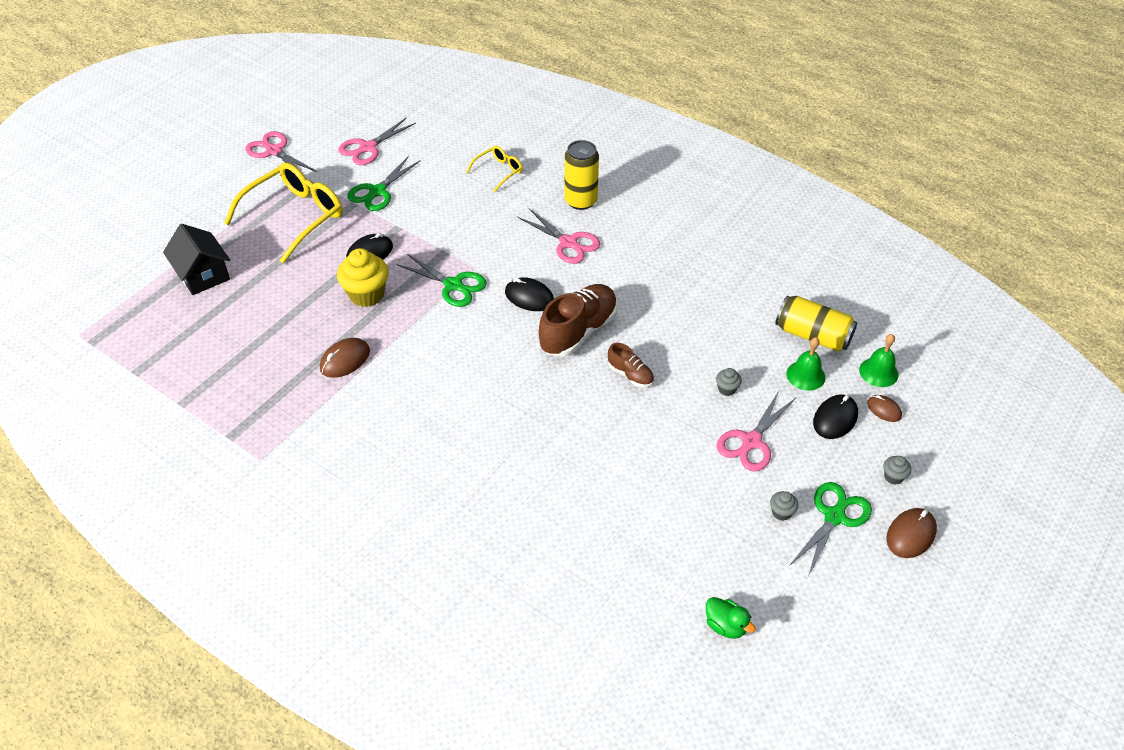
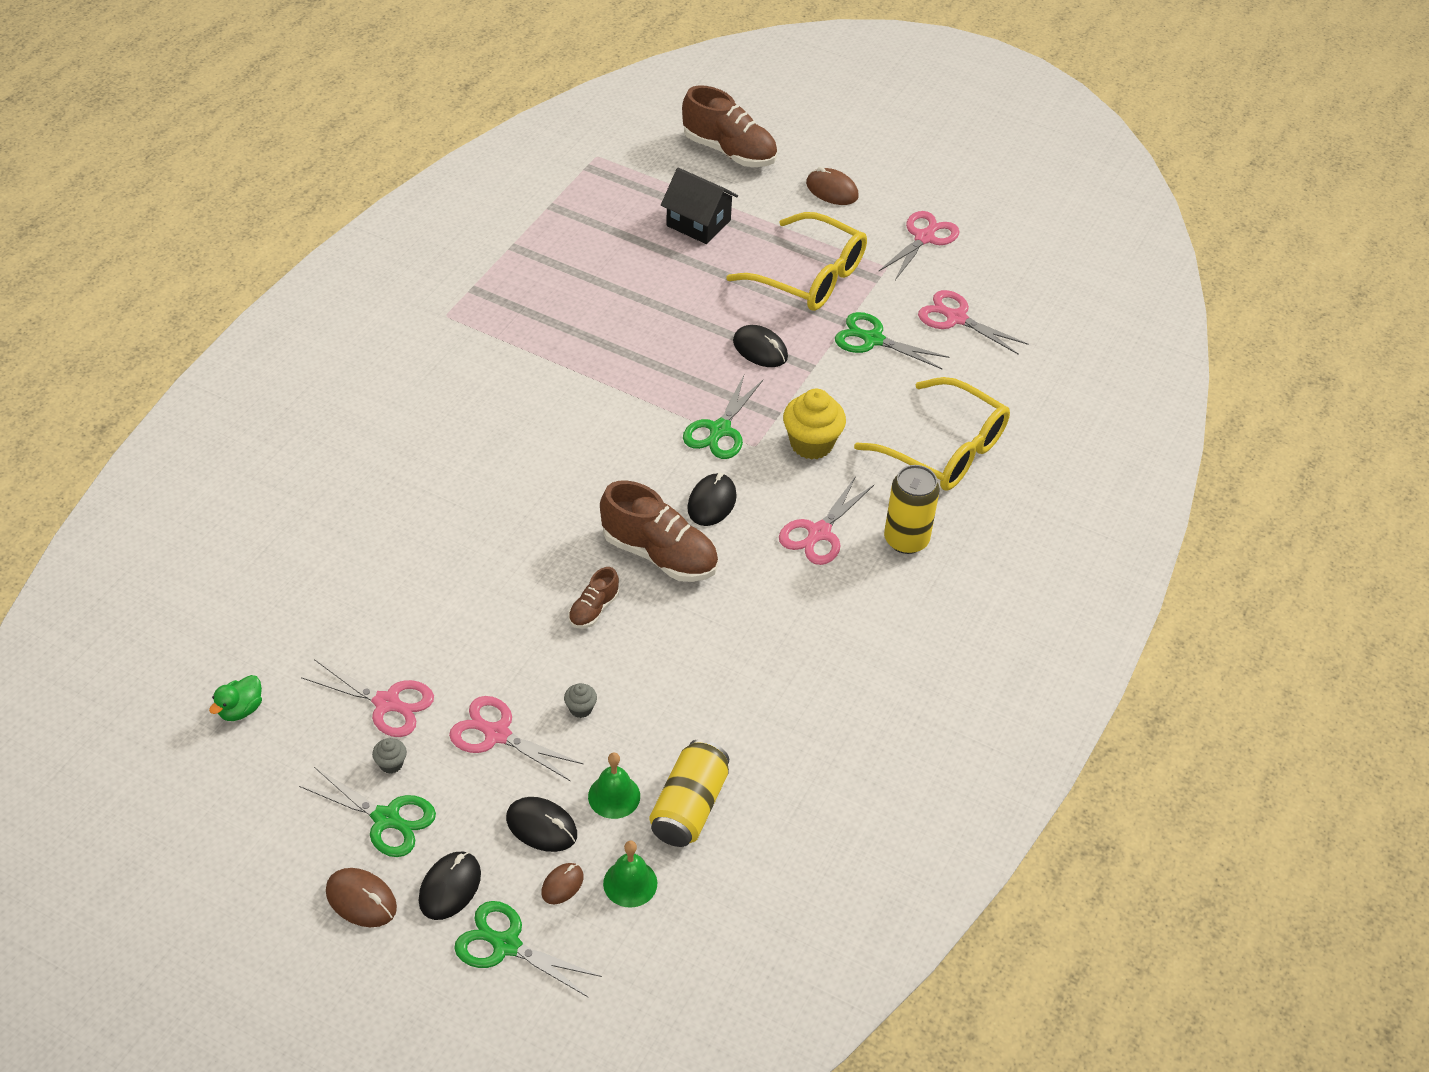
camera: 80 degrees right, 0 degrees up
(116, 247) = (729, 151): none -> brown shoe
(203, 275) = (698, 223): black house -> black house turned 75 degrees clockwise
(345, 360) = (586, 355): brown mouse -> brown mouse (832, 190)
(366, 294) = (690, 357): yellow cupcake -> yellow cupcake (811, 444)
(498, 171) = (944, 449): yellow glasses -> yellow glasses, size x2.01
(720, 514) = (386, 703): none -> pink scissors
(893, 477) = (450, 887): grey cupcake -> black mouse
(938, 444) = (506, 945): none -> green scissors

